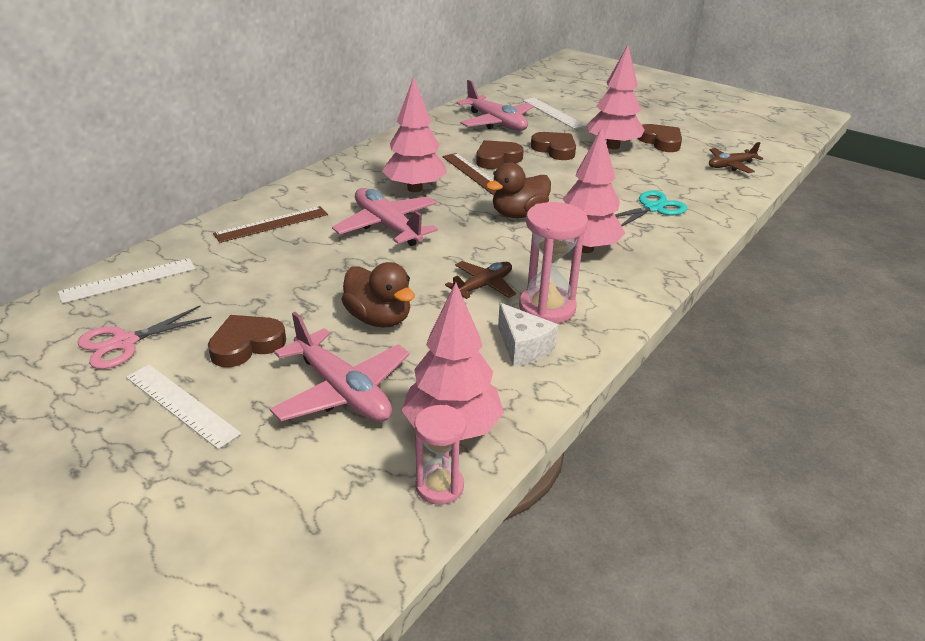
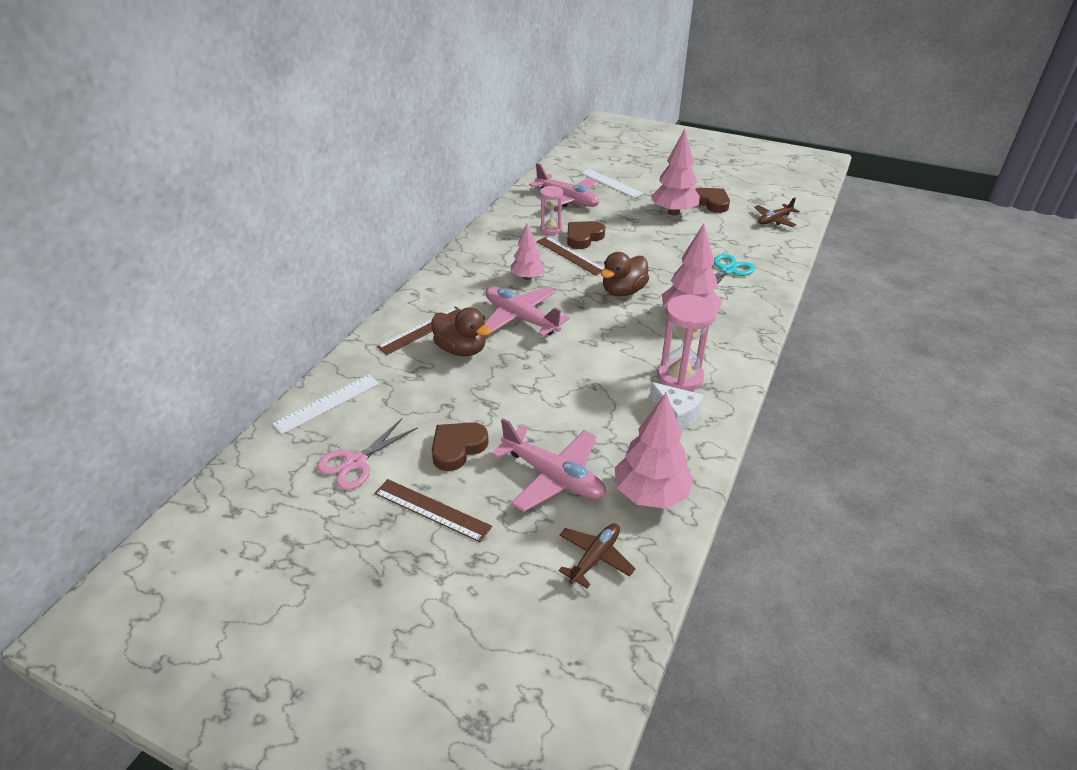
camera: 10 degrees left, 5 degrees up
(181, 405) = (432, 510): white ruler -> brown ruler
(379, 319) = (553, 407): brown duck -> brown duck (461, 349)
(415, 188) = (527, 277): pink tree -> pink tree, size x0.63
(439, 486) = (661, 543): pink hourglass -> pink hourglass (551, 229)
(483, 286) = (622, 364): brown plane -> brown plane (595, 558)
(555, 149) = (627, 222): brown heart -> none

